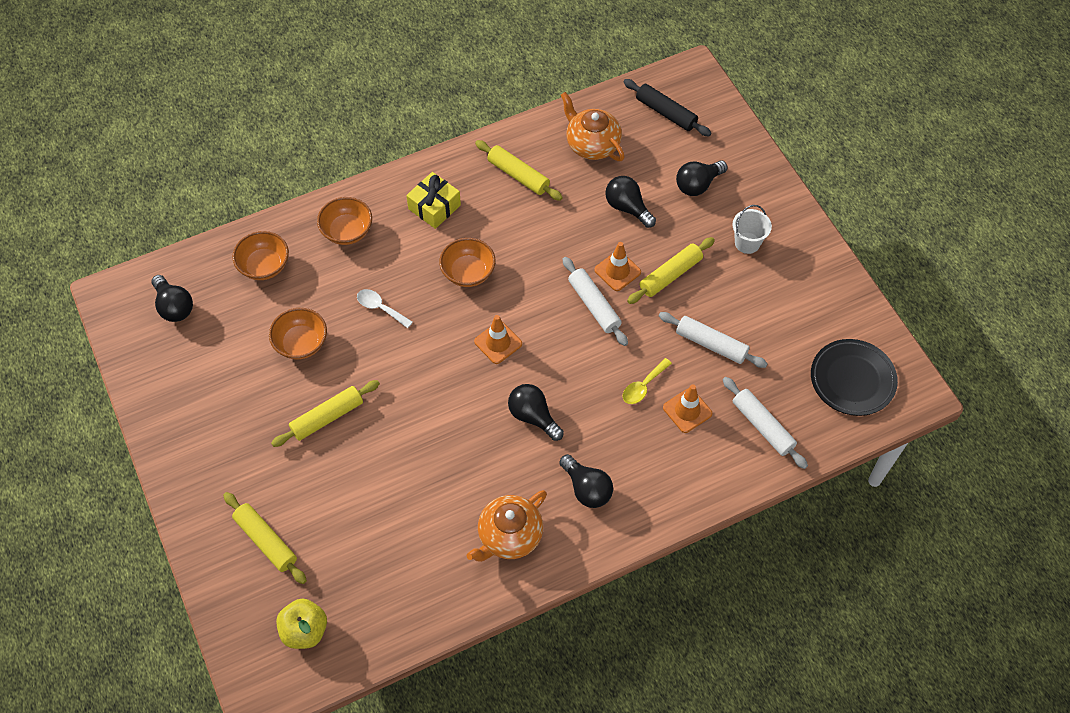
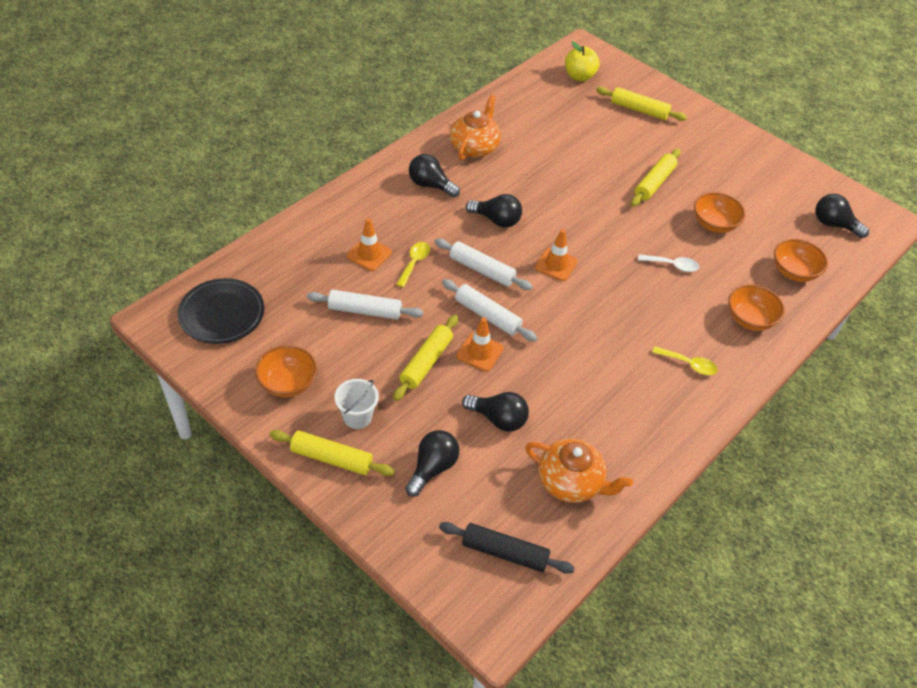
camera: 155 degrees right, 10 degrees down
(434, 207) = (689, 364): yellow gift -> yellow spoon
(468, 273) = (617, 313): orange bowl -> orange bowl (288, 383)
(518, 175) = (629, 421): yellow rolling pin -> yellow rolling pin (331, 458)
(762, 426) = (299, 258): white rolling pin -> white rolling pin (482, 270)

